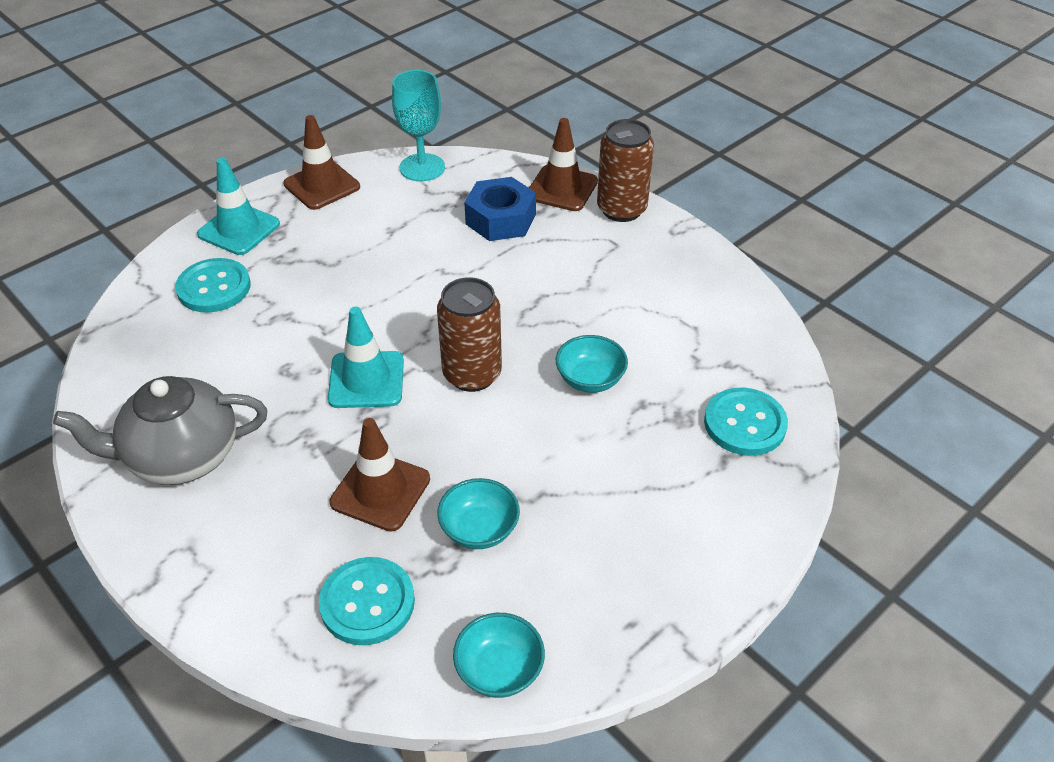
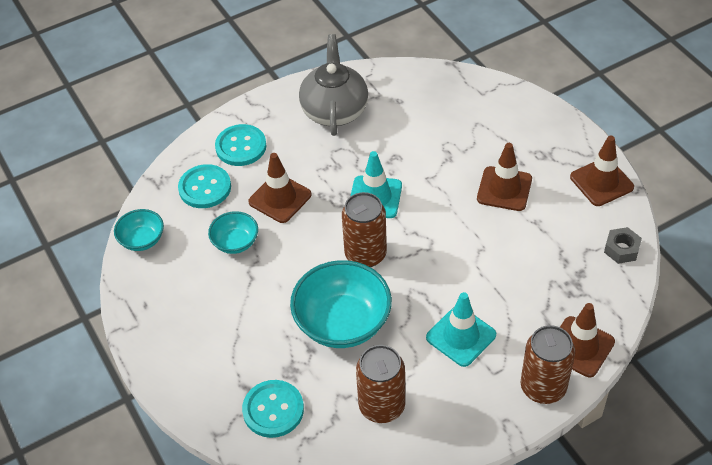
camera: 105 degrees right, 5 degrees up
(214, 287) = (485, 121): turquoise button -> turquoise button (241, 146)
(239, 229) = (550, 133): turquoise traffic cone -> turquoise traffic cone (461, 336)
(339, 260) = (504, 189): none -> brown traffic cone
(422, 167) = (621, 249): turquoise goblet -> grey nut
(501, 219) = (541, 295): blue nut -> none
(590, 379) = (342, 323): turquoise bowl -> turquoise bowl, size x1.88
(696, 326) = (382, 406): none -> brown can

